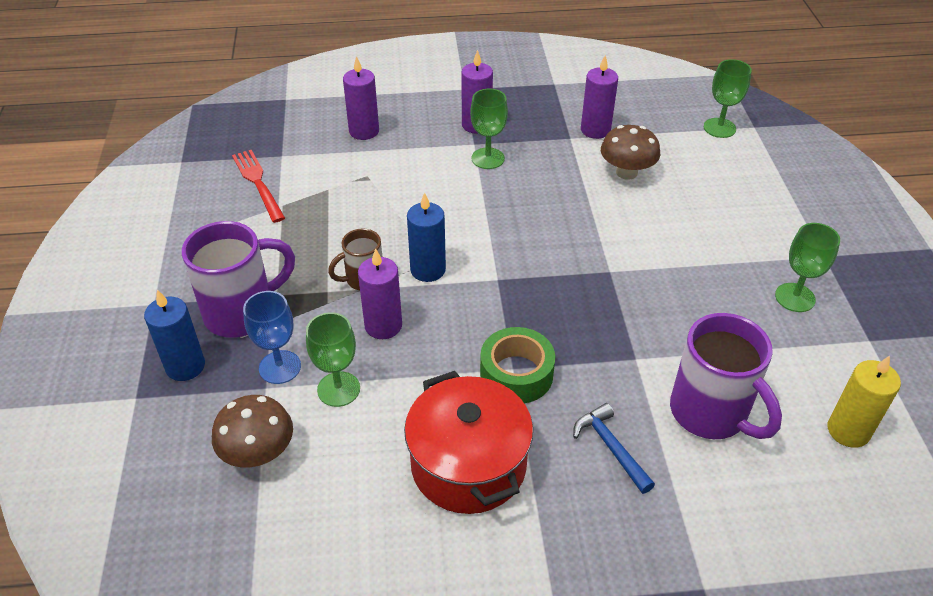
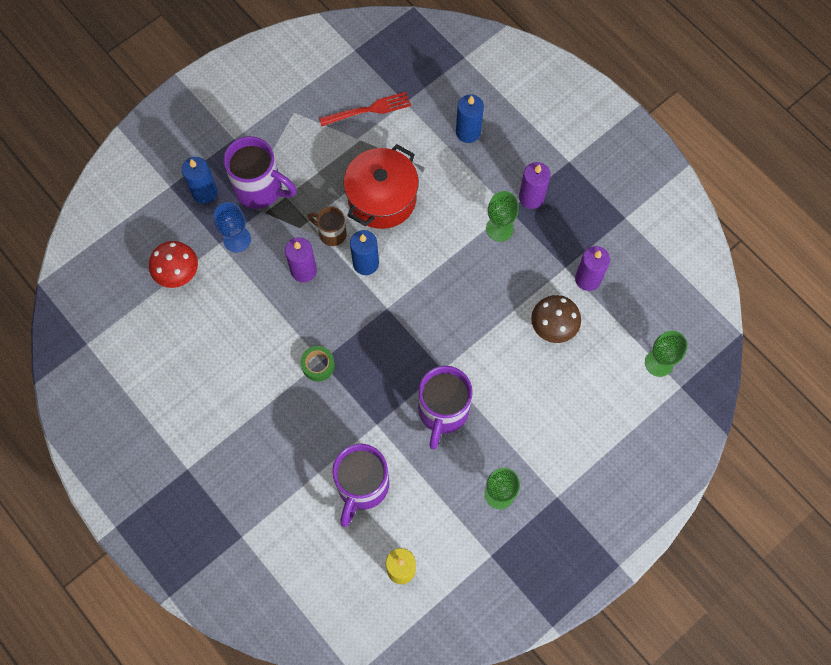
camera: 55 degrees right, 25 degrees up
(257, 183) = (369, 109): red fork -> red fork turned 45 degrees clockwise
(258, 453) = (177, 273): brown mushroom -> red mushroom
(338, 389) = (243, 280): green goblet -> none
(364, 131) = (468, 132): purple candle -> blue candle
(468, 465) = (239, 379): red pot -> red pot (382, 198)
(516, 374) = (318, 365): green tape -> green tape, size x0.66
(611, 447) = (300, 445): blue hammer -> none
(662, 295) = (442, 412): none -> purple mug

